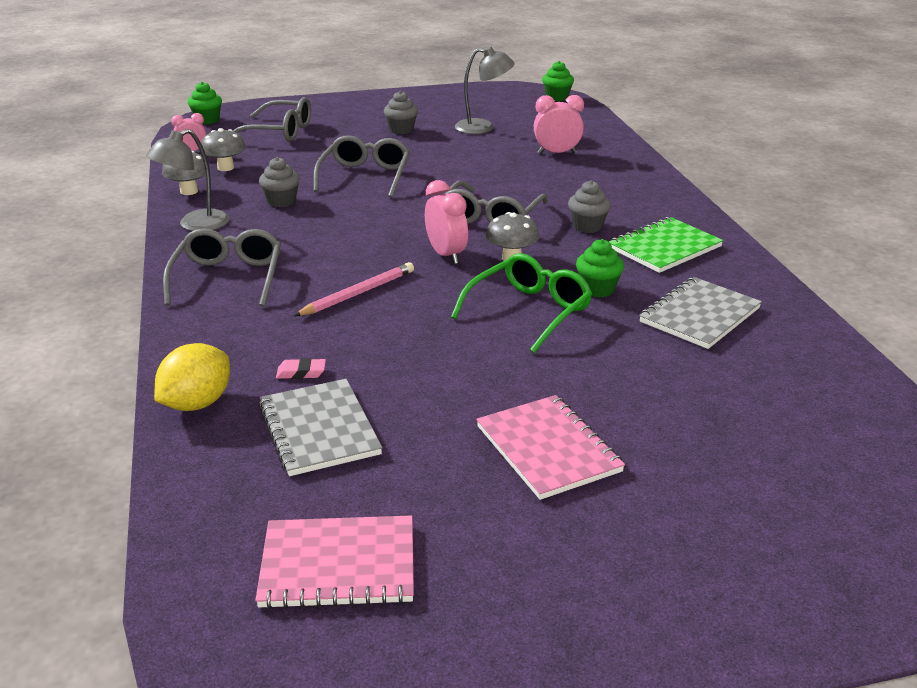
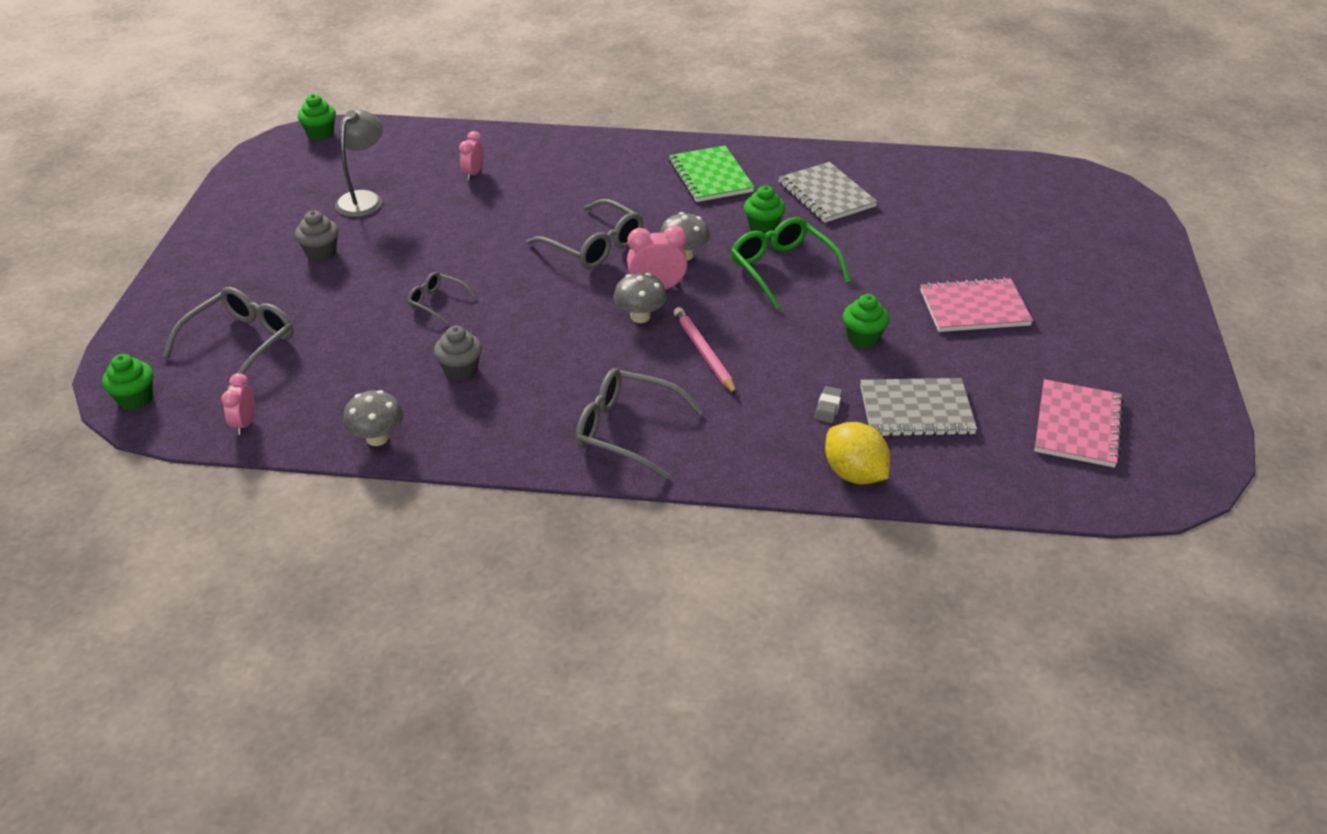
camera: 70 degrees left, 10 degrees up
(195, 225) = (479, 442): grey lamp -> none
(225, 168) = (325, 401): grey mushroom -> grey mushroom (640, 316)
(301, 373) = (828, 407): pink eraser -> grey eraser
(365, 176) = (437, 302): grey glasses -> grey glasses, size x0.55
(434, 377) = (863, 338): none -> green cupcake
(557, 153) = (473, 174): pink clock -> pink clock, size x0.66
(587, 226) = (648, 201): grey cupcake -> none

